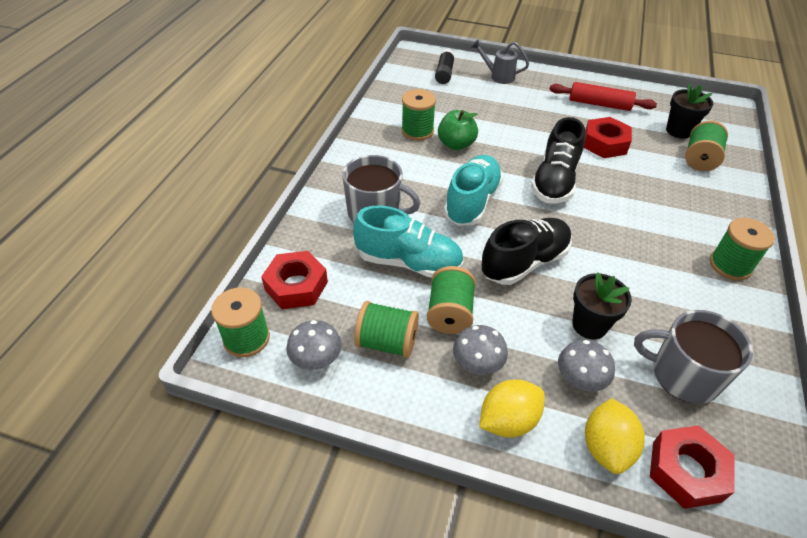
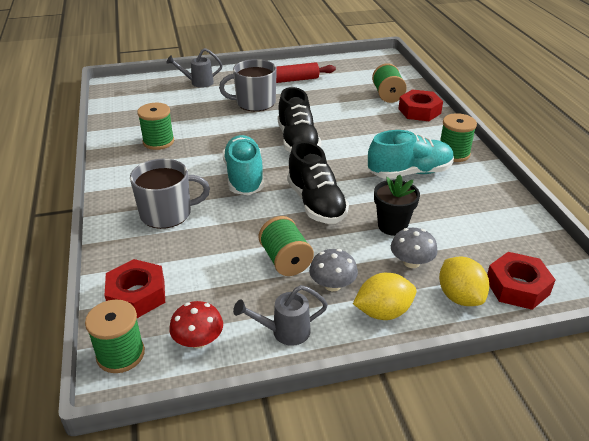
camera: 30 degrees left, 10 degrees down
(316, 358) = (198, 340): grey mushroom -> red mushroom
(387, 342) = (250, 302): green spool -> none
(396, 390) = (284, 332): none -> grey watering can
(409, 262) = (225, 238): turquoise shoe -> turquoise shoe (410, 173)
(444, 73) = (150, 93): black glue stick -> none
(456, 144) = (200, 141): green apple -> none
(508, 420) = (383, 312): yellow lemon -> yellow lemon turned 45 degrees clockwise
(524, 262) = (316, 204): black shoe -> black shoe turned 135 degrees clockwise
(604, 143) = (315, 105): red nut -> red nut (419, 111)
(678, 131) = (360, 81): black flower pot -> none
(683, 375) = (474, 231): grey mug -> grey mug (254, 103)

